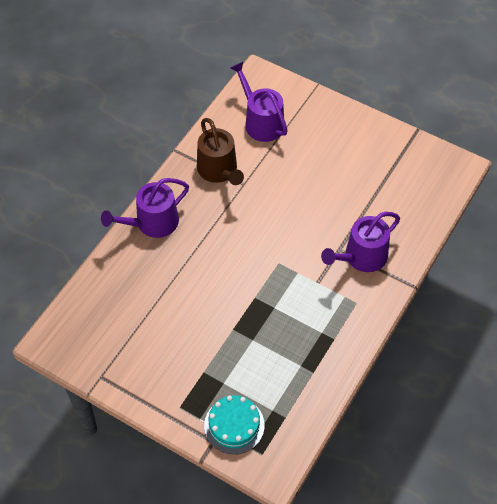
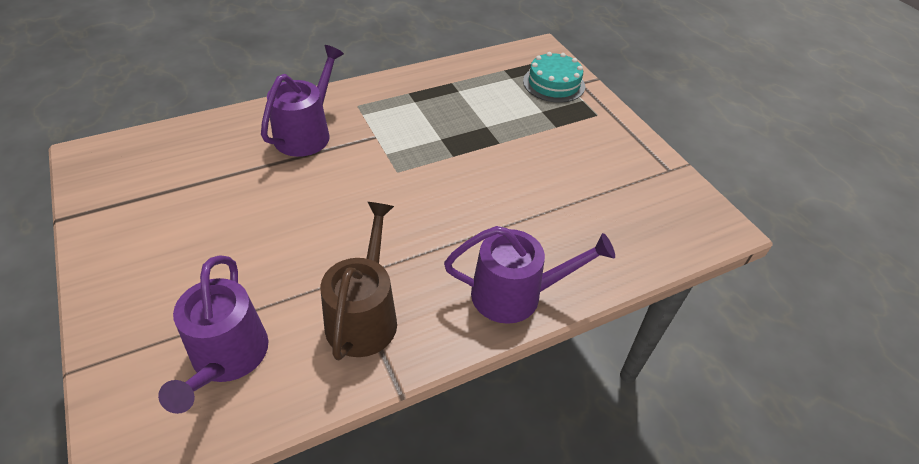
camera: 150 degrees left, 10 degrees down
(361, 257) = (306, 133): purple watering can -> purple watering can turned 60 degrees counterclockwise

